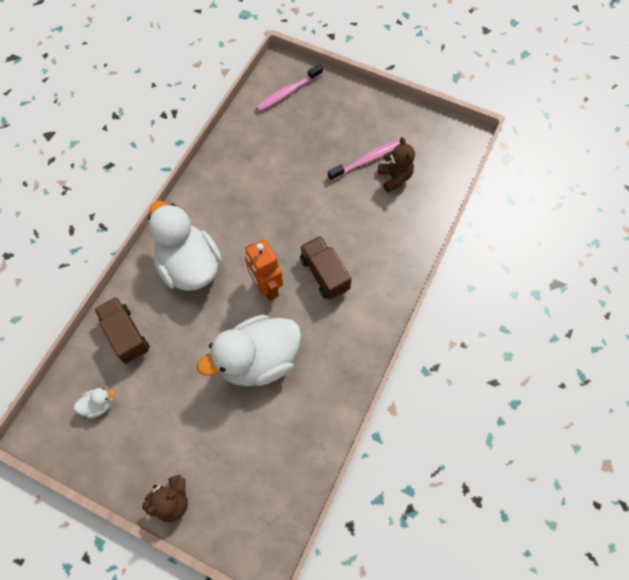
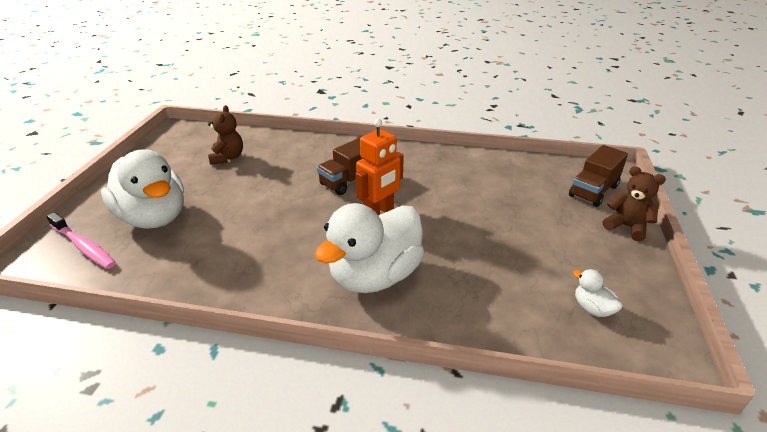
camera: 105 degrees left, 30 degrees down
(126, 335) = (495, 310): brown truck -> brown truck (593, 191)
(258, 360) = (459, 203): white duck -> white duck (154, 217)
(367, 160) = (205, 175): pink toothbrush -> none
(394, 178) = (227, 158): brown teddy bear -> brown teddy bear turned 120 degrees clockwise

